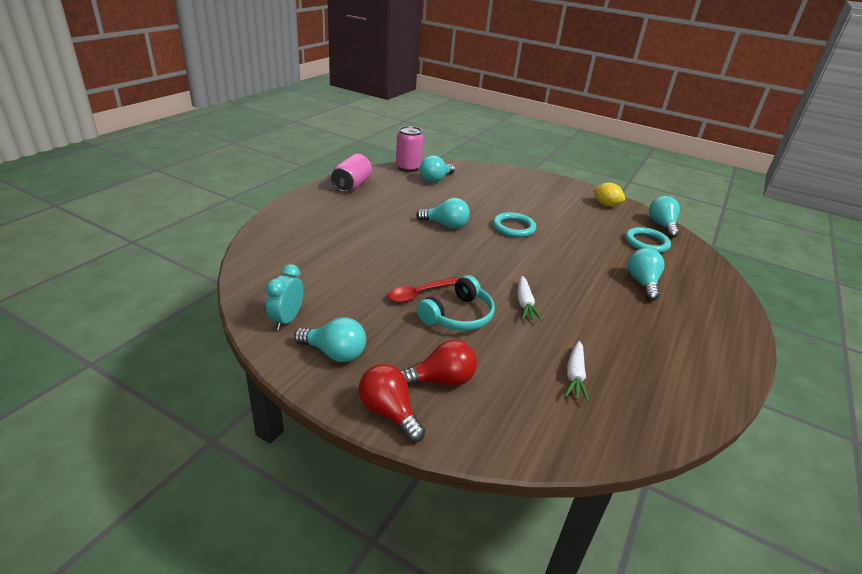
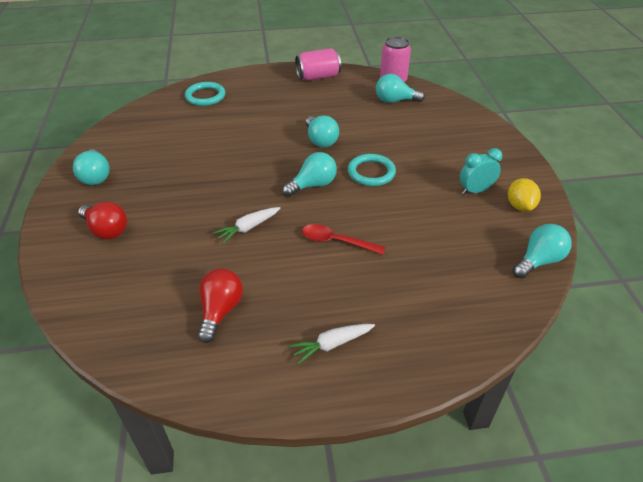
camera: 55 degrees right, 10 degrees up
(287, 320) = (112, 144): turquoise clock -> turquoise clock (475, 191)
(389, 412) = (55, 224): red light bulb -> red light bulb (220, 311)
(420, 293) = (201, 175): red spoon -> red spoon (336, 241)
(458, 316) = (192, 204): turquoise headphones -> none
(575, 376) = (172, 292): white carrot -> white carrot (332, 344)
(642, 283) = (377, 285): turquoise light bulb -> turquoise light bulb (313, 185)
(646, 243) = (474, 262): turquoise ring -> turquoise ring (205, 96)

